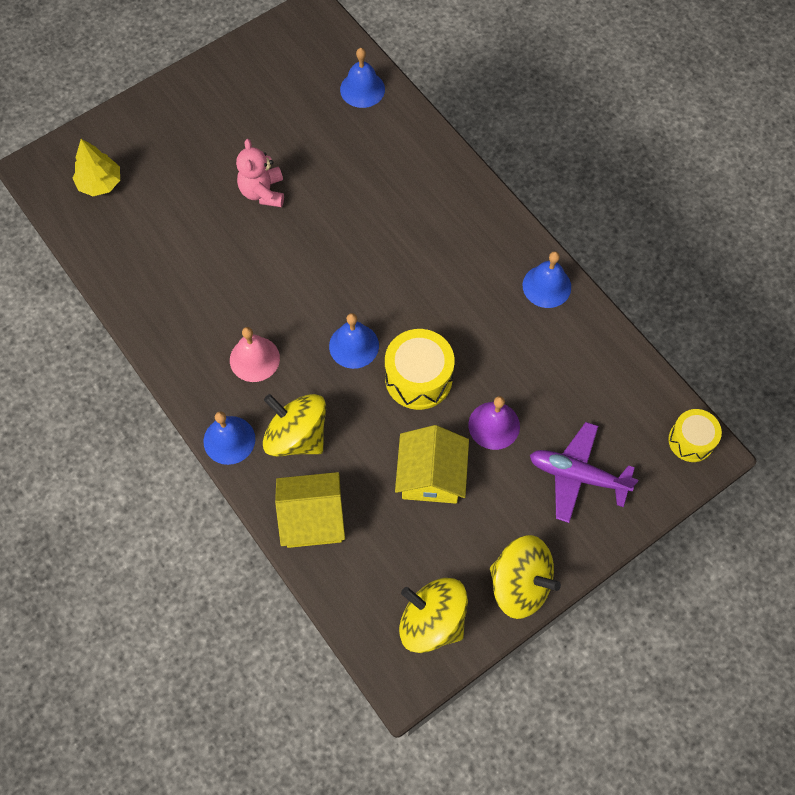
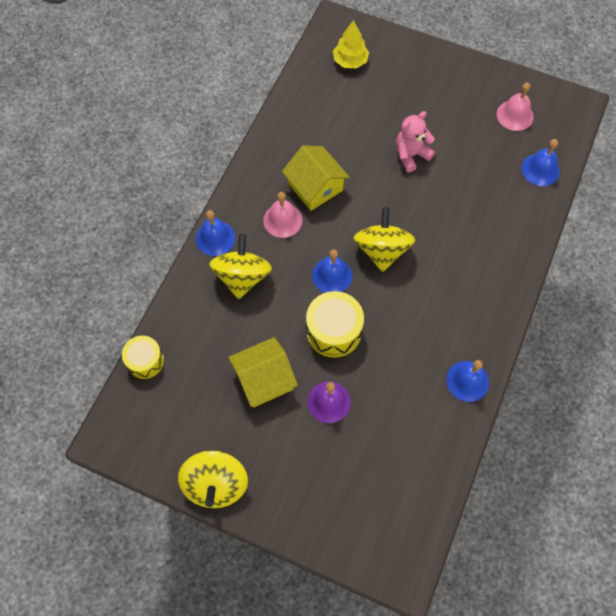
camera: 60 degrees right, 0 degrees up
(284, 73) = (515, 115): none -> pink bell
(312, 518) = (189, 319): yellow house -> yellow house (315, 187)
(432, 621) = (156, 437): yellow spinning top -> yellow spinning top (382, 250)
(578, 476) = (324, 483): purple plane -> none
(691, 440) = (406, 557): yellow drum -> yellow drum (145, 361)

